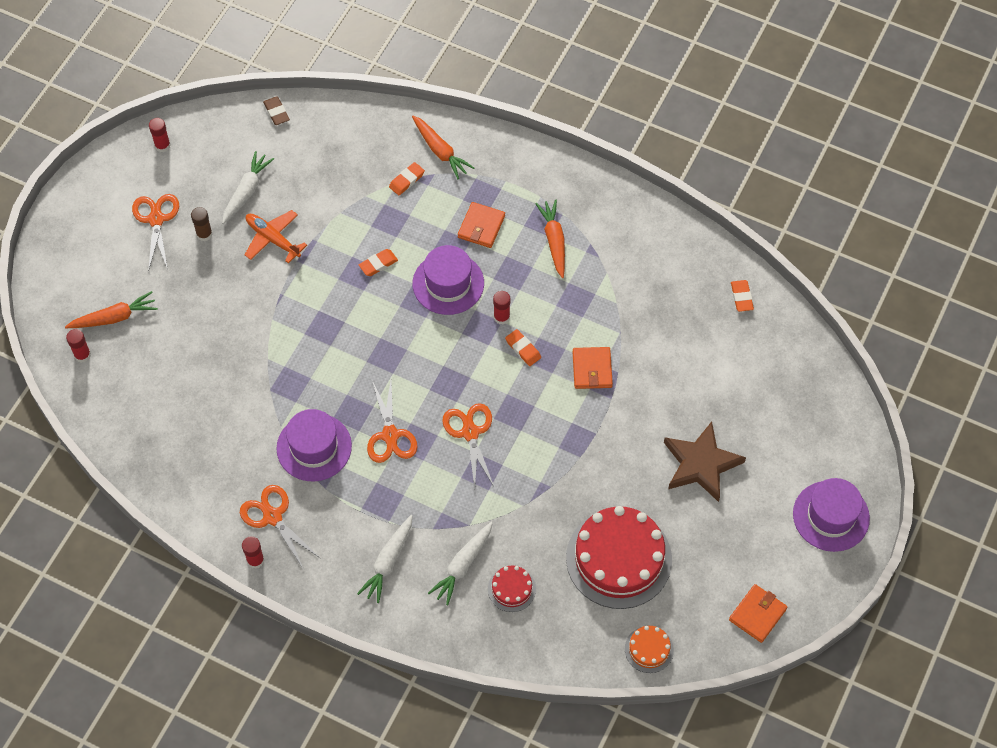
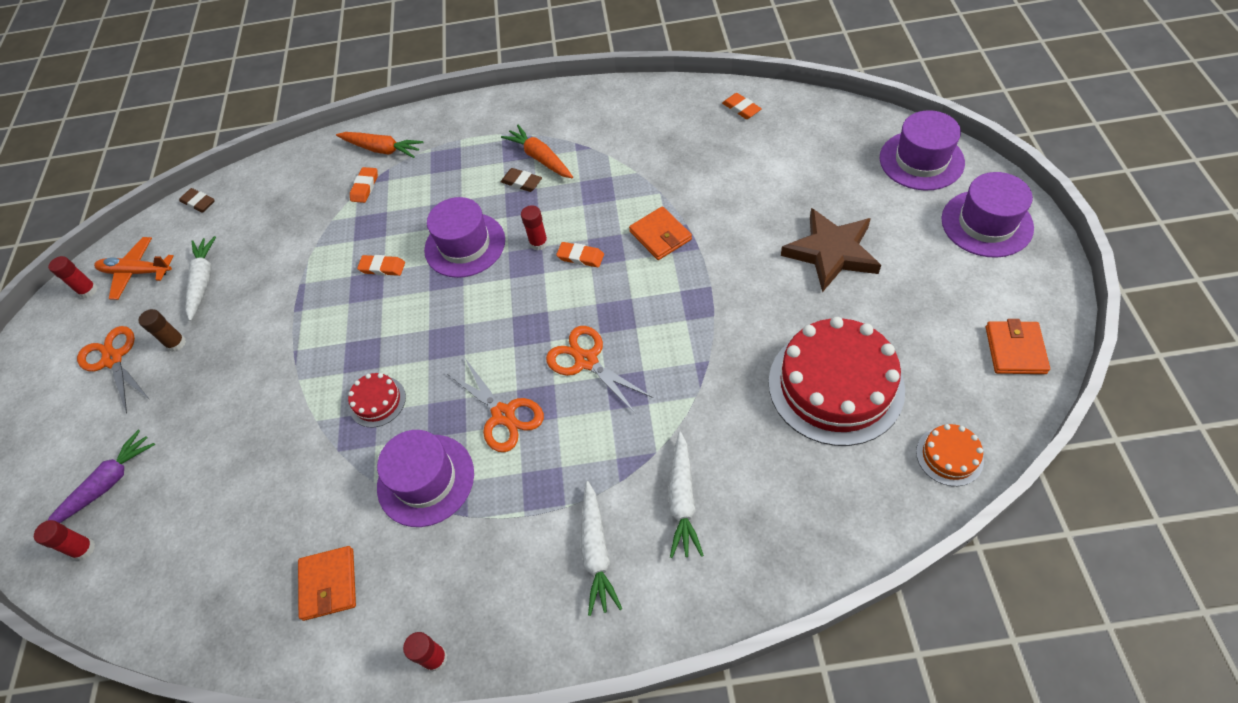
camera: 25 degrees left, 5 degrees down
(114, 317) = (107, 484): orange carrot -> purple carrot
(272, 517) = (424, 590): orange scissors -> none
(273, 239) = (256, 307): orange plane -> orange plane (137, 272)
(378, 264) = (382, 267): orange eraser -> orange eraser turned 75 degrees clockwise
(481, 227) = (463, 184): orange wallet -> orange wallet (329, 584)
(511, 589) = (755, 490): red cake -> red cake (377, 401)
(525, 254) = (522, 182): none -> brown eraser
(834, 435) = (921, 160): none -> purple hat

